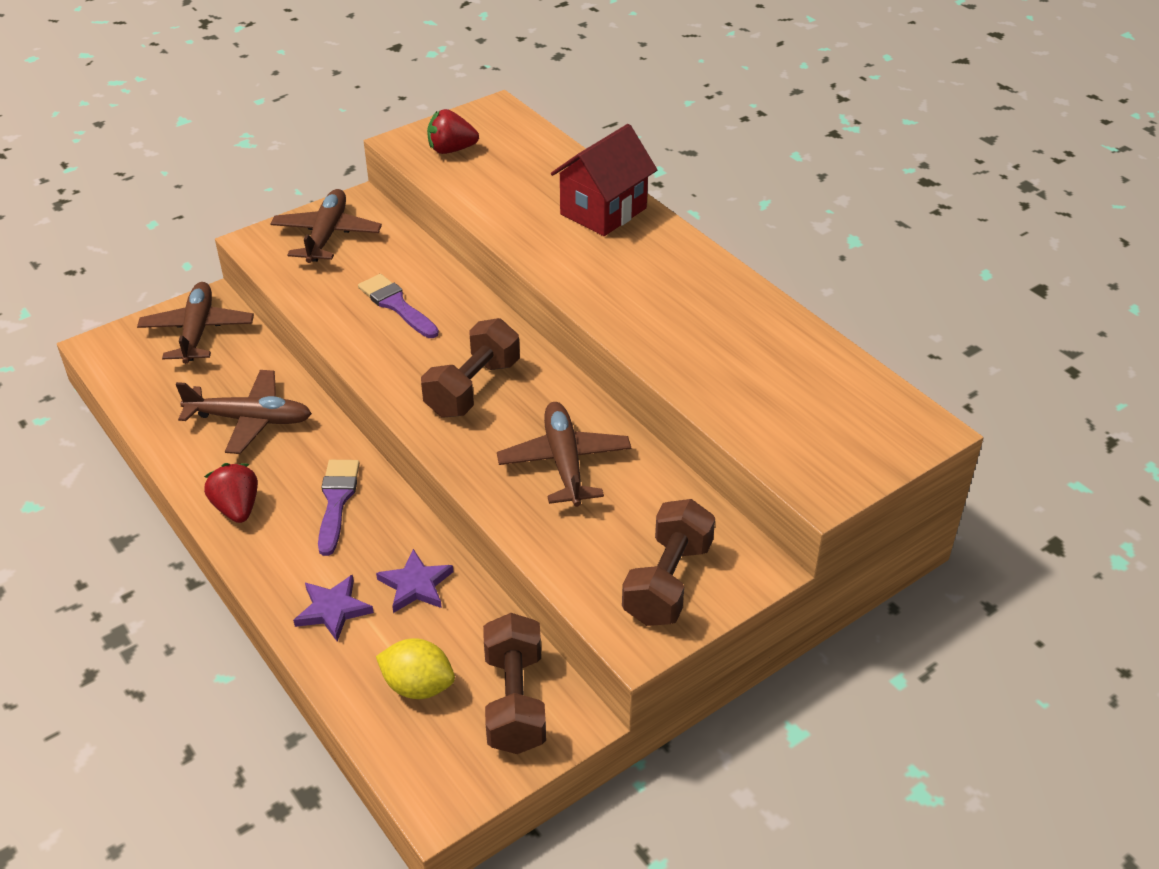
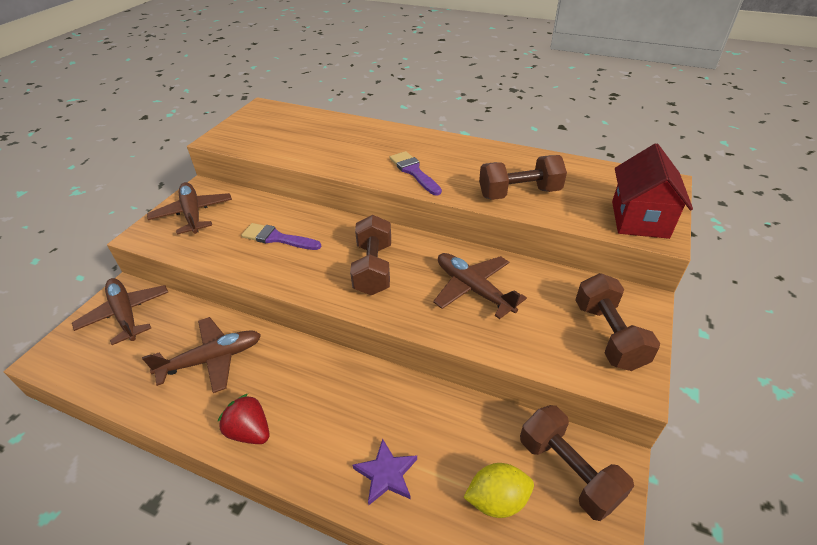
camera: 30 degrees left, 0 degrees up
(336, 501) = (322, 388): purple brush -> purple brush (414, 172)
(416, 585) = (428, 421): purple star -> none
(451, 150) = (252, 134): red strawberry -> none
(603, 211) = (376, 137): red house -> red house (639, 219)
(704, 363) = (519, 193): none -> brown dumbbell

